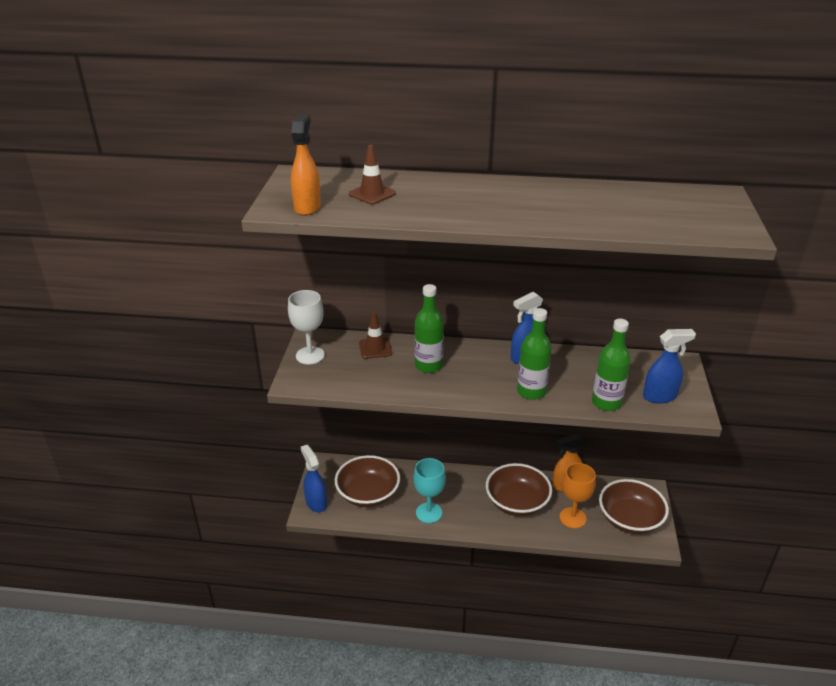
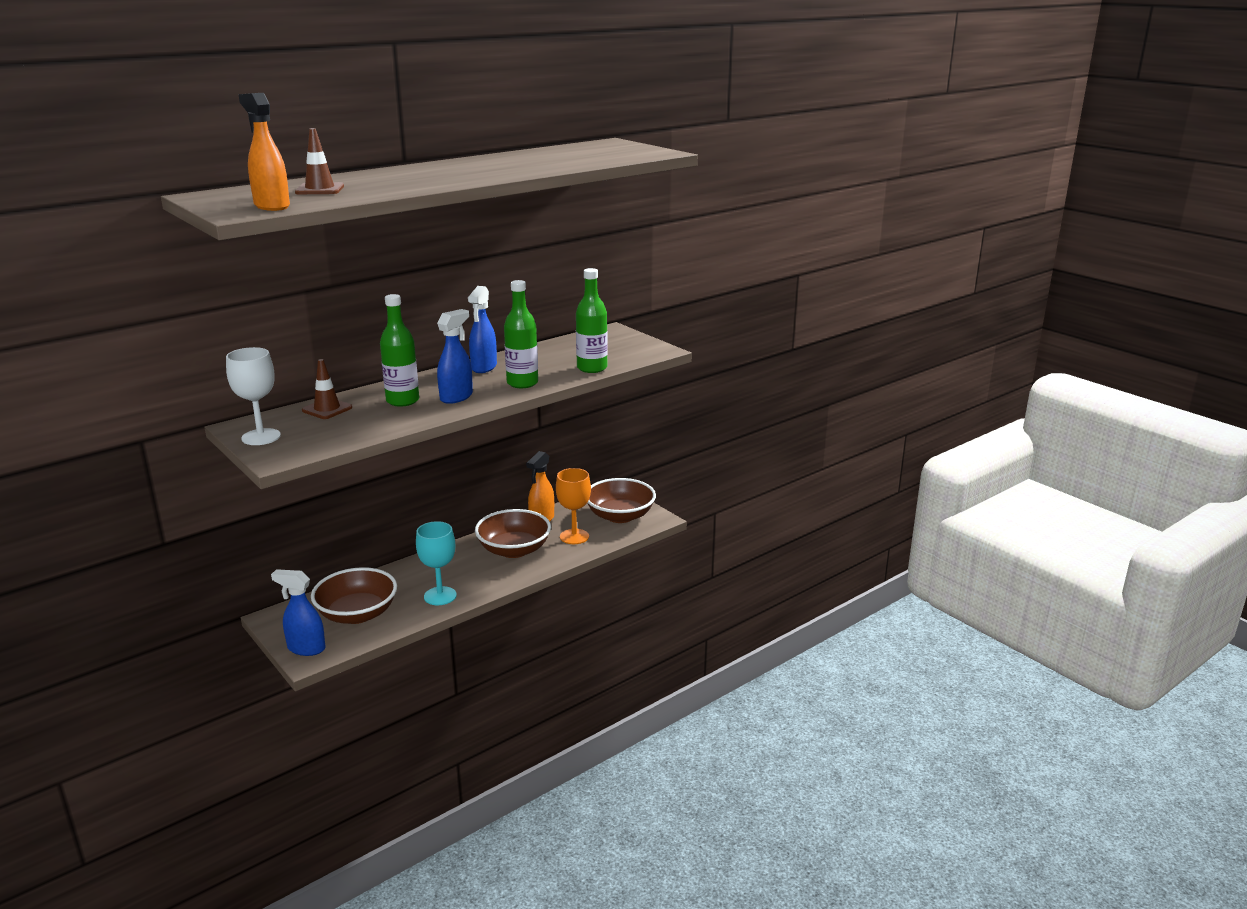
camera: 45 degrees left, 10 degrees down
(660, 396) = (625, 351): blue spray bottle -> blue spray bottle (456, 397)

